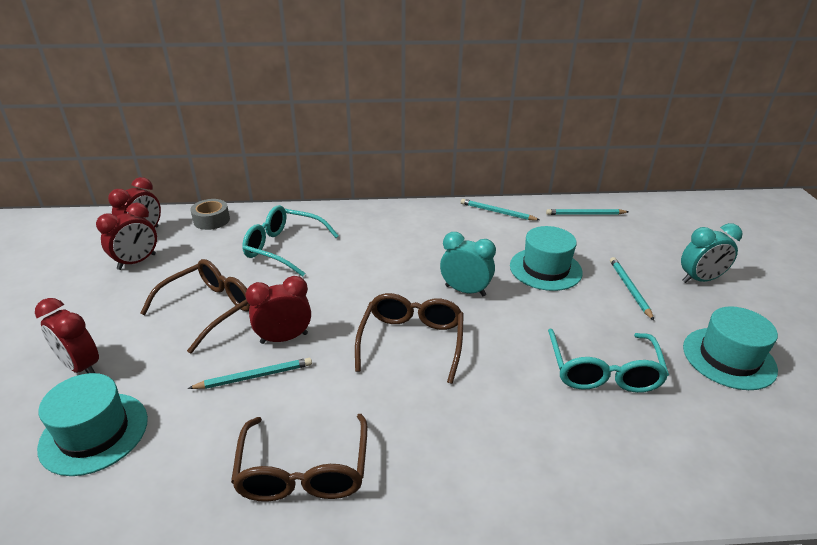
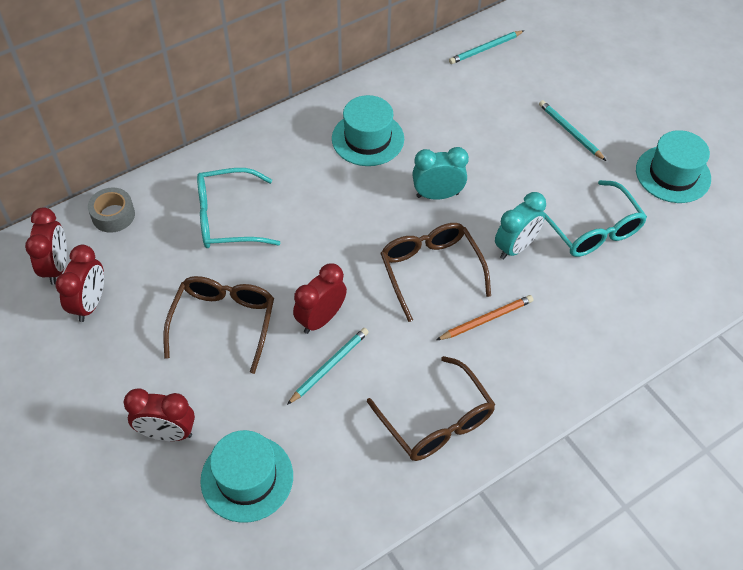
camera: 30 degrees left, 20 degrees up
(432, 402) = (486, 319): none -> orange pencil
(497, 212) = (402, 80): turquoise pencil -> none
(545, 269) = (490, 138): turquoise hat -> turquoise hat (368, 139)
(700, 279) = (619, 96): turquoise clock -> turquoise clock (515, 247)

